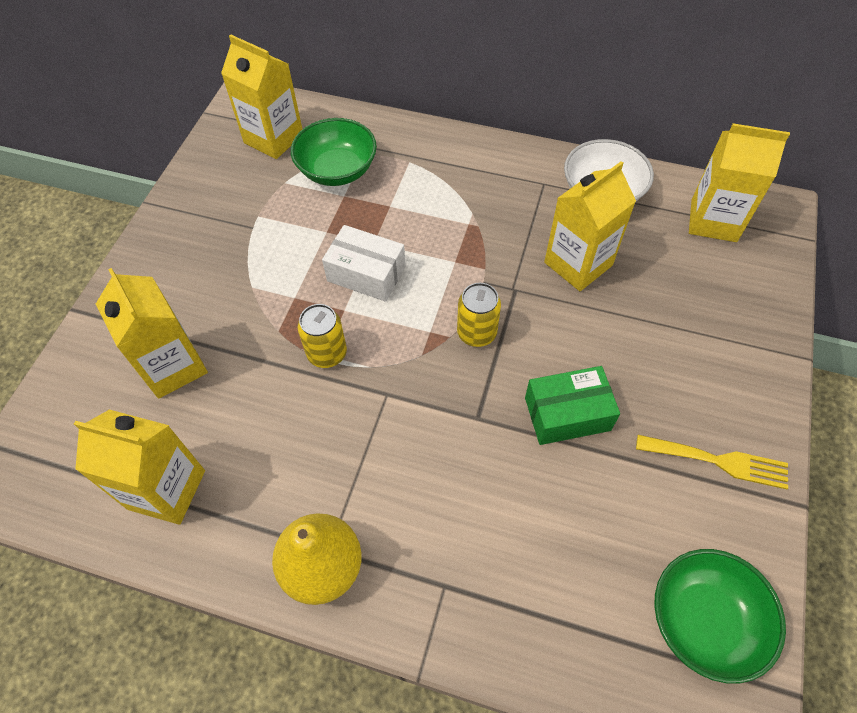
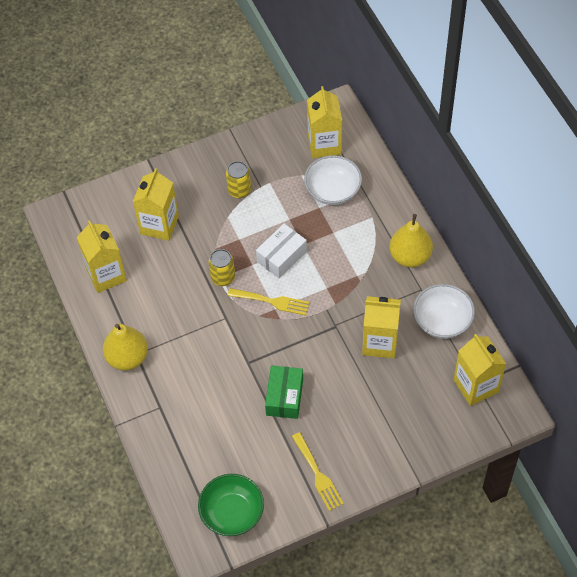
camera: 50 degrees right, 0 degrees up
(337, 170) = (333, 190): green bowl -> white bowl
(366, 273) = (281, 256): white box -> white box turned 60 degrees clockwise
(416, 327) = (272, 301): none -> yellow fork
(476, 333) = (293, 328): yellow can -> yellow can (239, 190)
(493, 165) = (410, 256): none -> yellow pear
(567, 414) = (284, 397): green box -> green box turned 60 degrees clockwise

